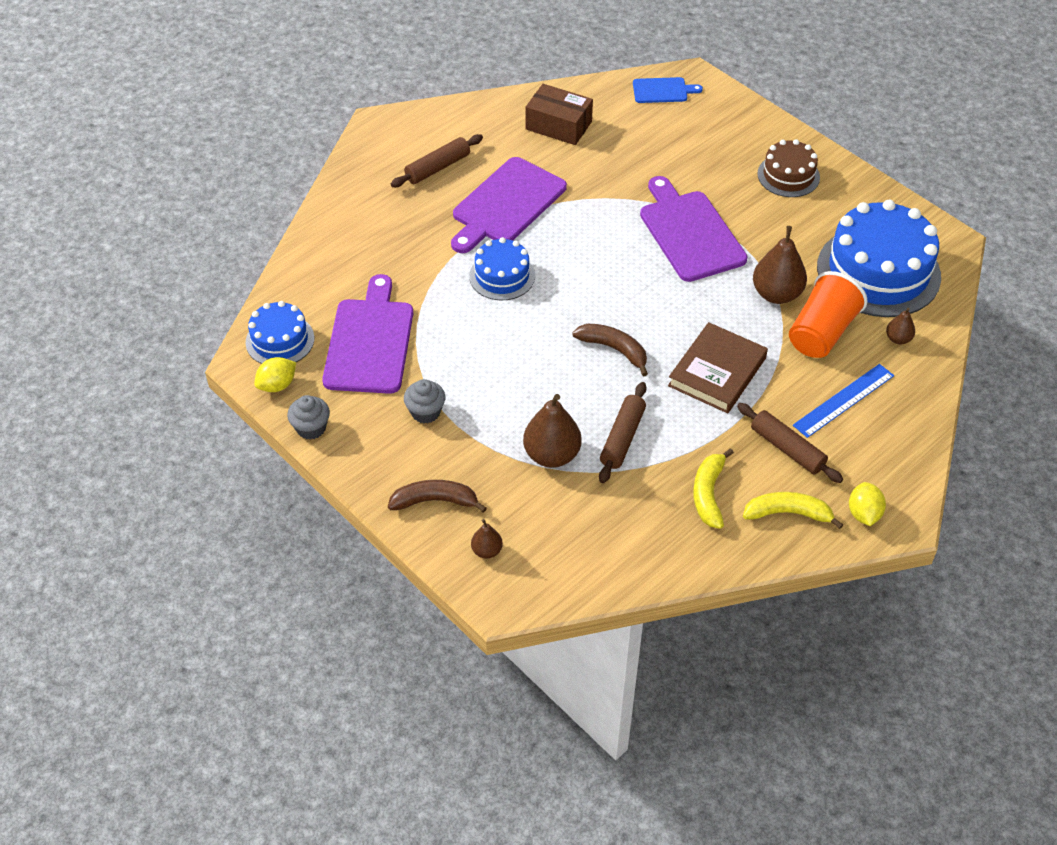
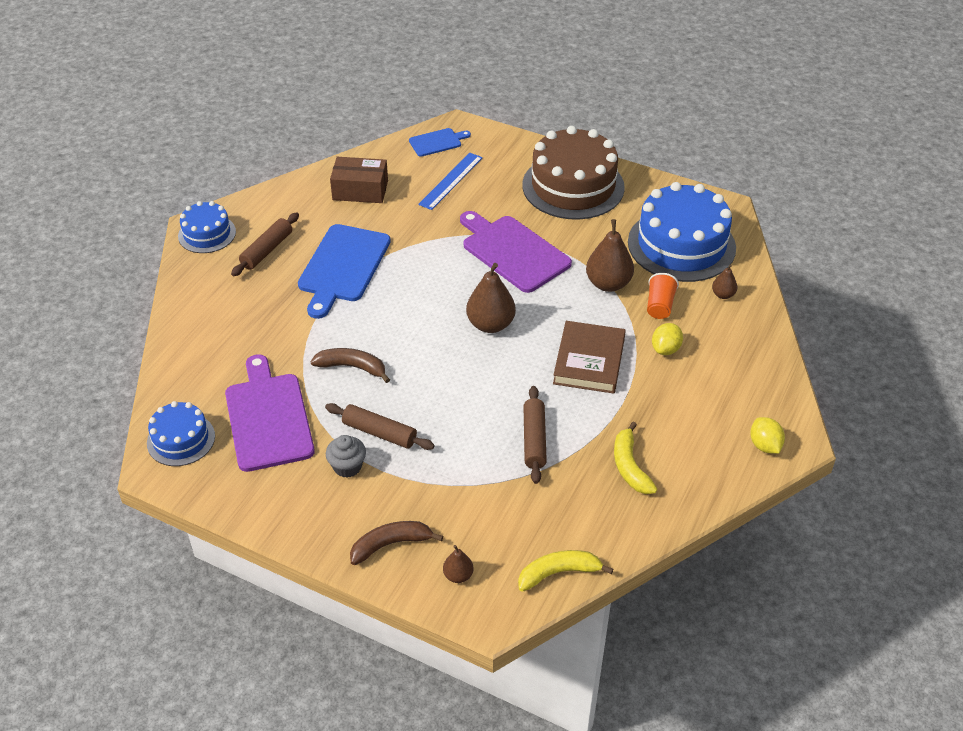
camera: 20 degrees left, 5 degrees down
(277, 385) = (195, 481): yellow lemon -> yellow lemon (665, 349)
(311, 428) = (244, 511): grey cupcake -> none
(502, 276) = (365, 328): blue cake -> blue cake (207, 234)
(506, 204) = (343, 266): purple cutting board -> blue cutting board
(552, 455) = (479, 472): brown pear -> brown pear (490, 324)
(614, 350) = (493, 366): brown banana -> brown banana (352, 367)
(787, 449) = (677, 409): brown rolling pin -> brown rolling pin (379, 433)
(788, 175) = (573, 186): brown cake -> brown cake, size x1.86
(788, 513) = (703, 463): yellow banana -> yellow banana (559, 573)
(821, 333) = (659, 306): orange cup -> orange cup, size x0.60
(843, 400) = (703, 356): blue ruler -> blue ruler (450, 181)

